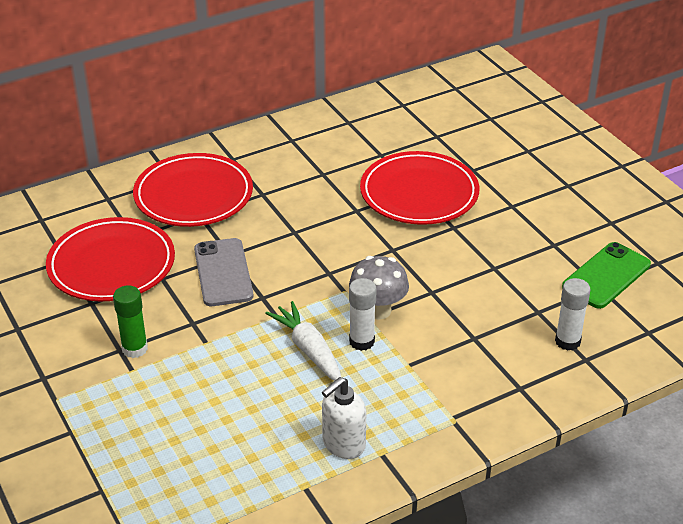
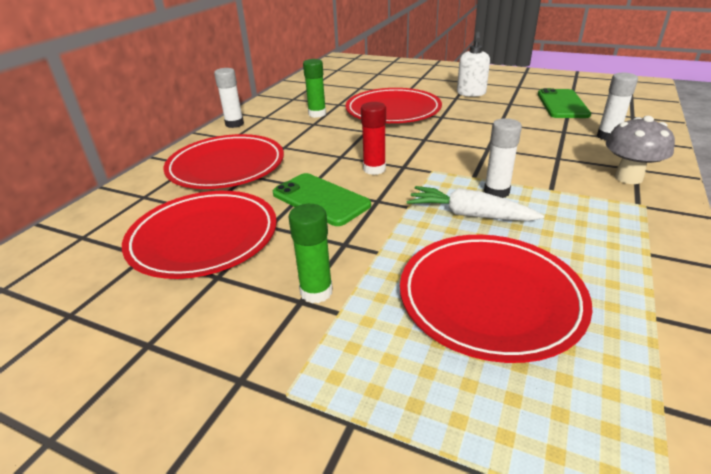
camera: 35 degrees left, 5 degrees down
(223, 272) = (321, 199): grey phone -> green phone
(227, 416) = (490, 298): none -> red plate
(254, 138) = (234, 124): none -> white glue stick
(301, 263) = (374, 169): none -> red glue stick
(342, 160) = (317, 114): none -> green glue stick
(343, 444) = (613, 263): white soap dispenser -> white soap dispenser (471, 93)
(378, 310) = (474, 171): grey mushroom -> grey mushroom (628, 178)

